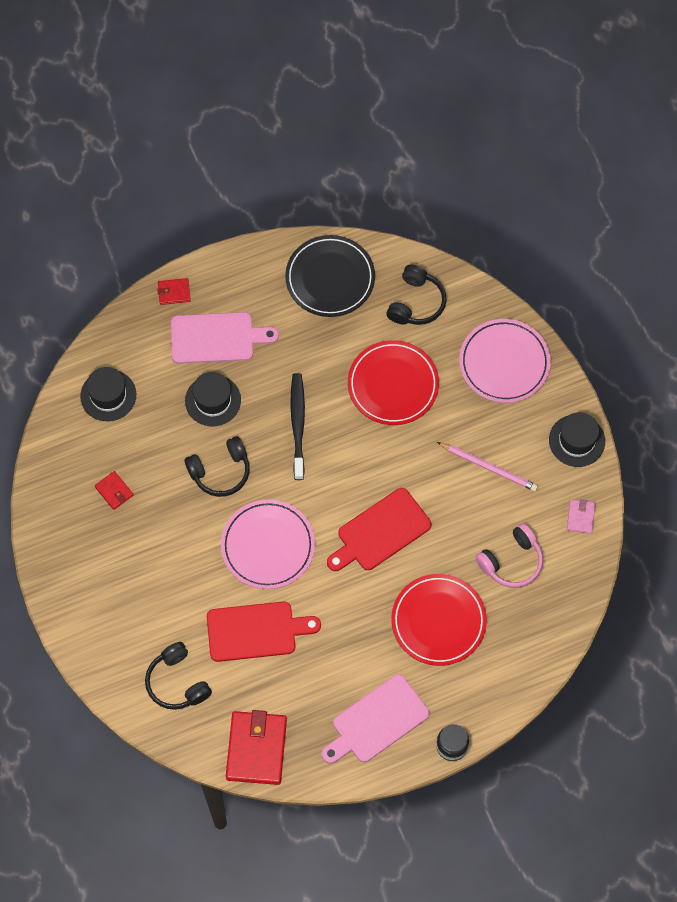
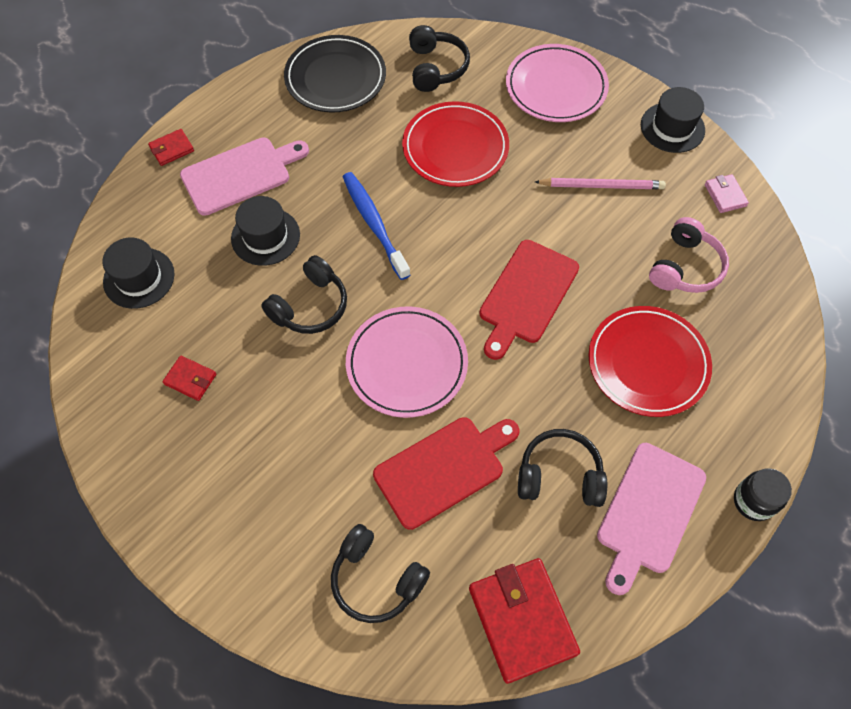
camera: 25 degrees left, 5 degrees down
(298, 424) = (374, 224): black toothbrush -> blue toothbrush
(331, 670) = (559, 475): none -> black headphones

